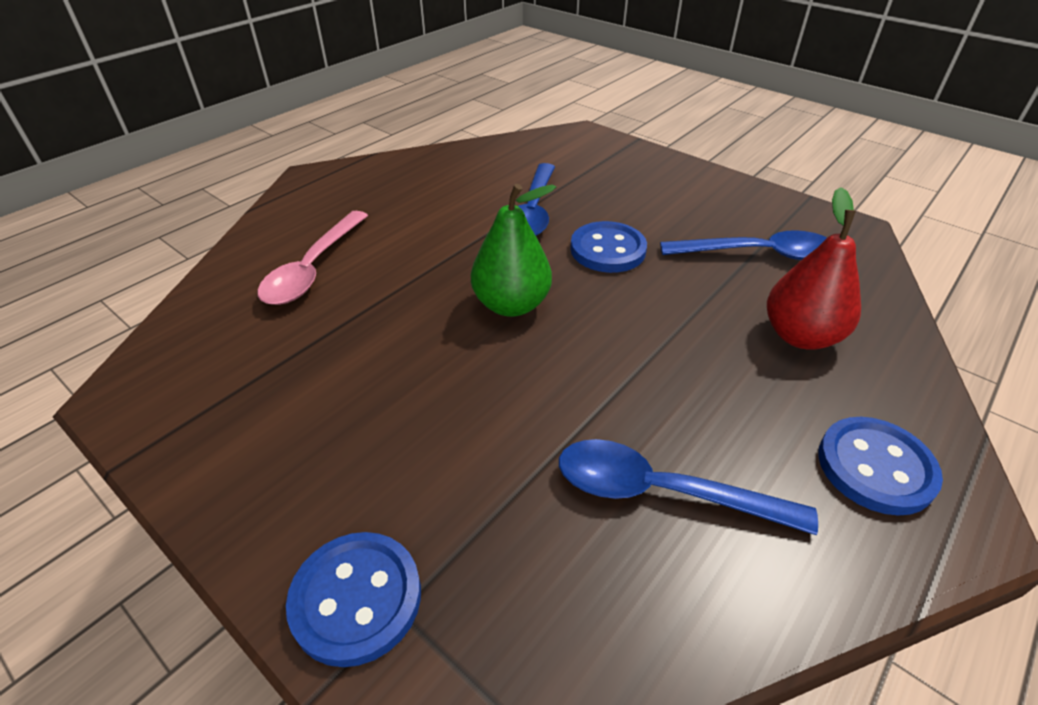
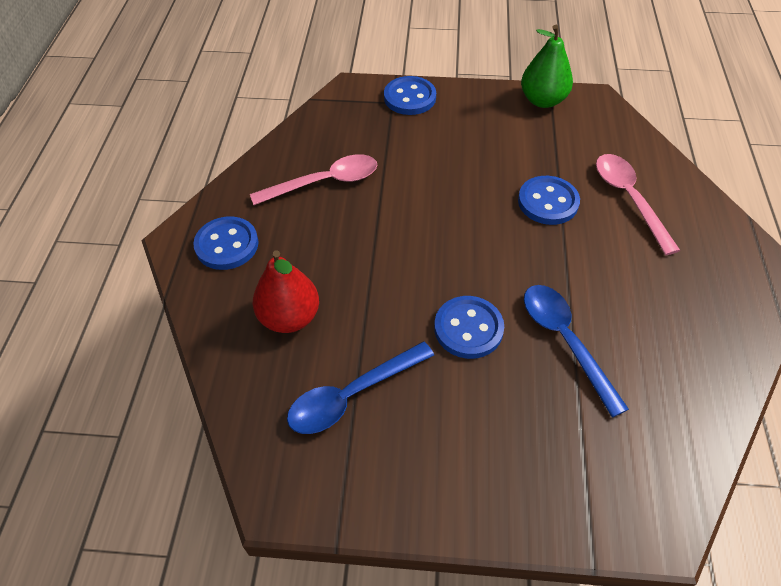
camera: 145 degrees right, 10 degrees up
(394, 306) = (548, 202): none -> blue button
(511, 305) = (484, 240): green pear -> green pear (542, 100)
(660, 491) = (325, 182): blue spoon -> pink spoon

